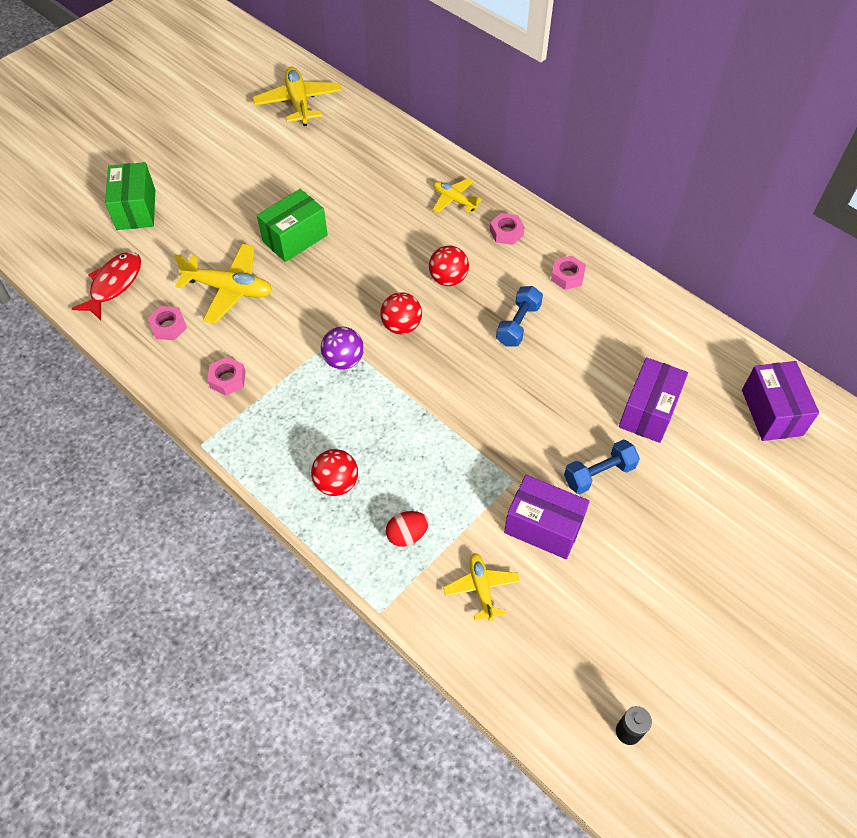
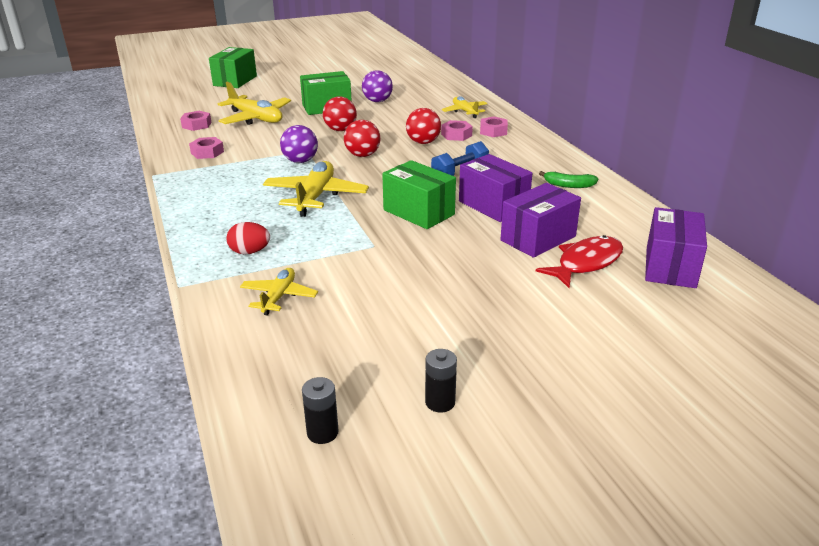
camera: 25 degrees right, 25 degrees down
(114, 284) = (184, 104): red fish -> red fish (586, 263)
(299, 103) = (391, 61): yellow plane -> yellow plane (315, 196)
(336, 483) = (226, 213): red ball -> red ball (340, 130)
(344, 206) = (377, 101): none -> purple ball
(521, 410) = (418, 212): none -> green box
(543, 527) = (372, 277): purple box -> purple box (493, 205)
(567, 276) = (526, 158): pink nut -> pink nut (456, 135)
(599, 474) = (456, 261): blue dumbbell -> none
(630, 312) = (568, 185): none -> green banana
(690, 659) = (440, 402): none -> black battery

